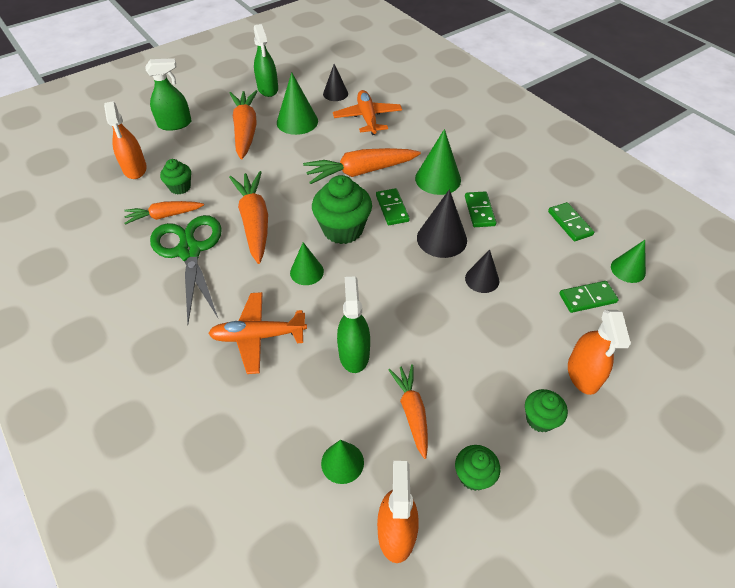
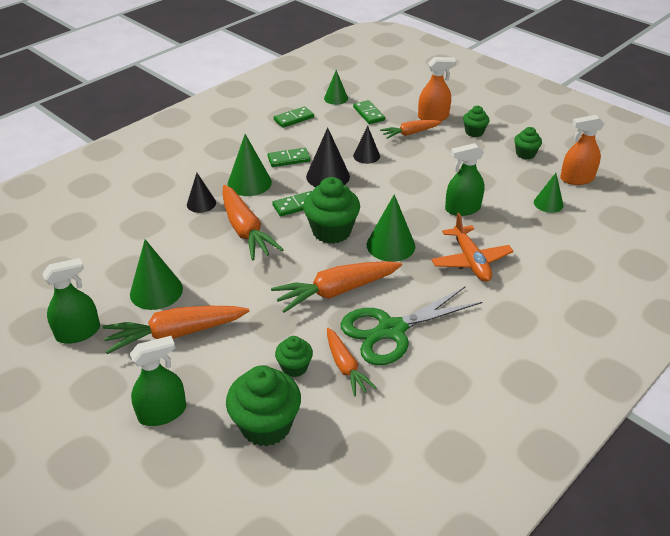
camera: 100 degrees left, 10 degrees down
(135, 169) = (266, 425): orange spray bottle -> green cupcake
(175, 124) = (162, 412): green spray bottle -> green spray bottle turned 90 degrees clockwise
(306, 272) = (390, 245): green cone -> green cone, size x1.56
(335, 93) = (96, 268): black cone -> black cone (201, 203)
(367, 118) = (149, 236): orange plane -> none
(412, 412) = (496, 179): orange carrot -> orange carrot (410, 133)

